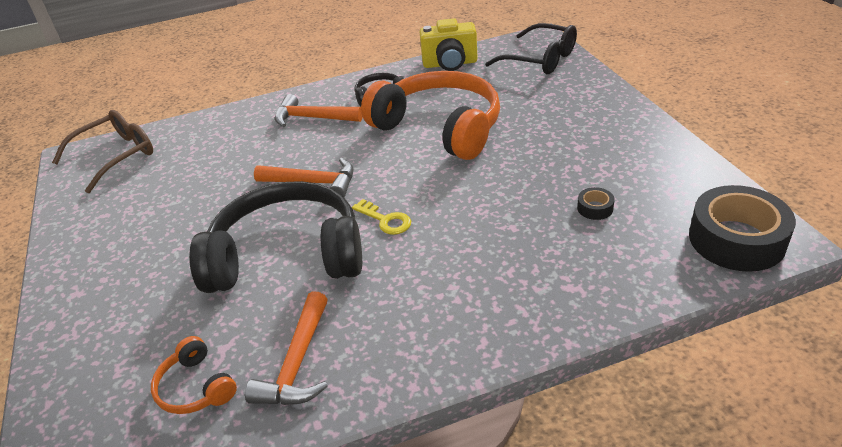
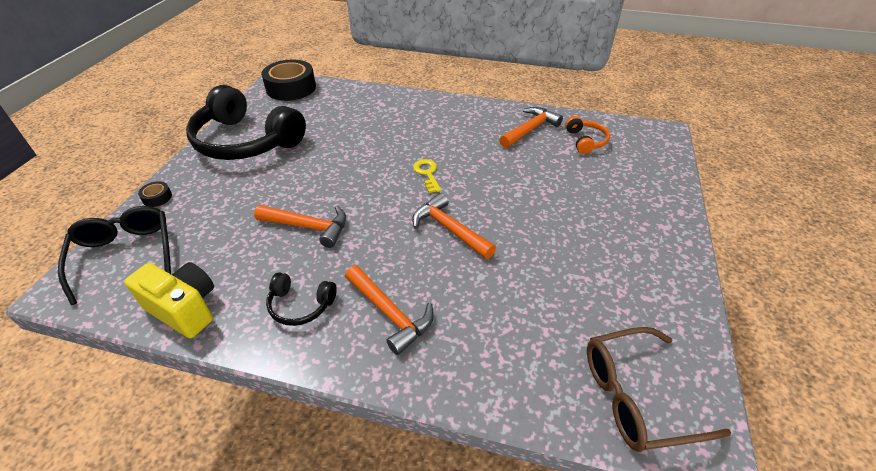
camera: 150 degrees left, 5 degrees up
(287, 255) = (504, 182): black headphones -> black headphones (246, 141)
(439, 127) = (309, 227): orange headphones -> orange hammer
(595, 208) = (317, 125): black tape -> black tape (157, 197)

